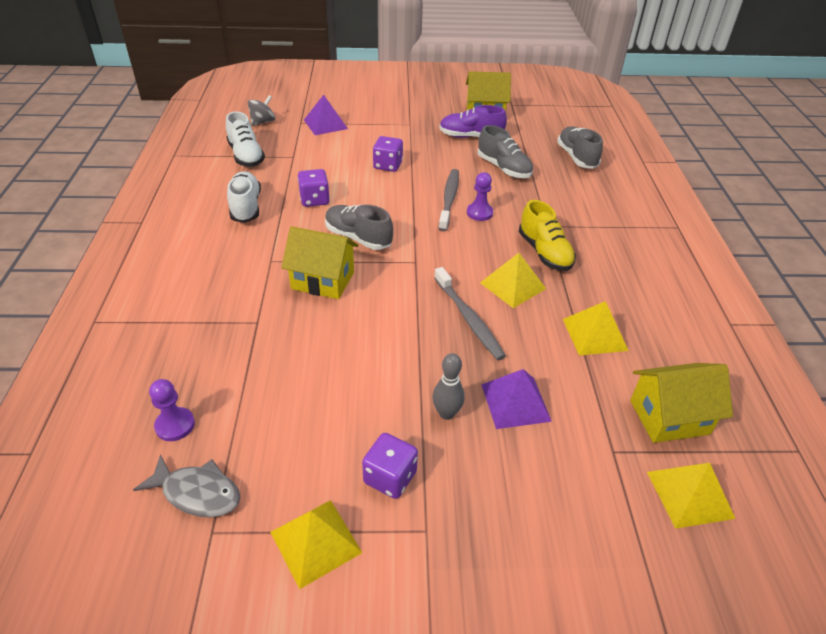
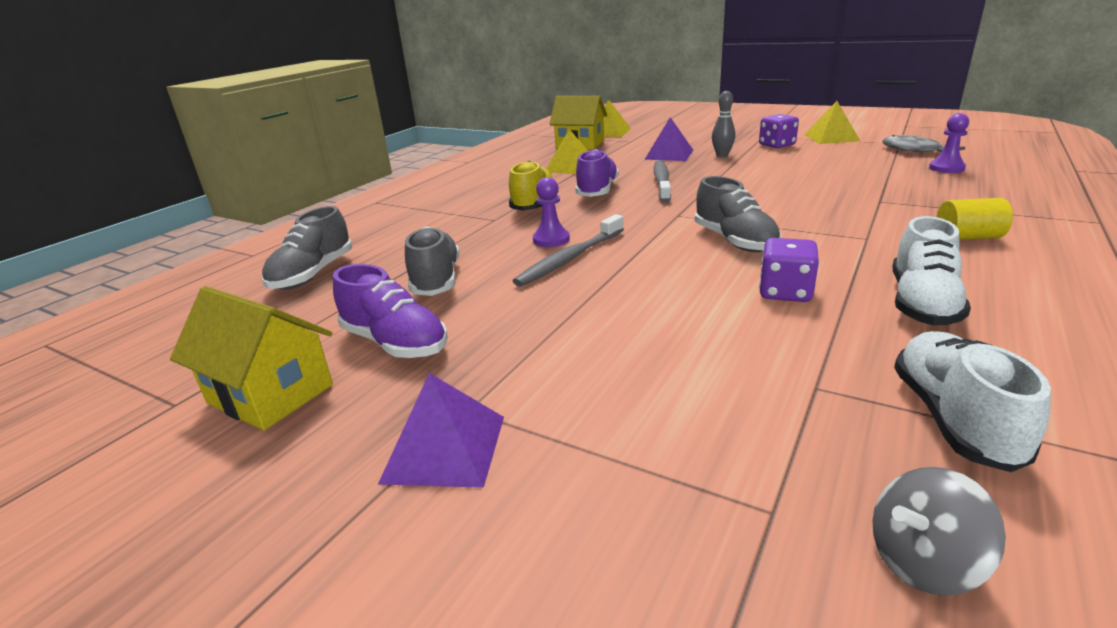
camera: 145 degrees left, 15 degrees down
(202, 276) = (968, 237): none -> yellow cylinder
(323, 280) = (797, 216): yellow house -> none
(325, 124) = (690, 477): purple pyramid -> purple pyramid (444, 448)
(388, 165) = (614, 322): purple dice -> none
(512, 285) = (597, 191): yellow pyramid -> purple shoe

